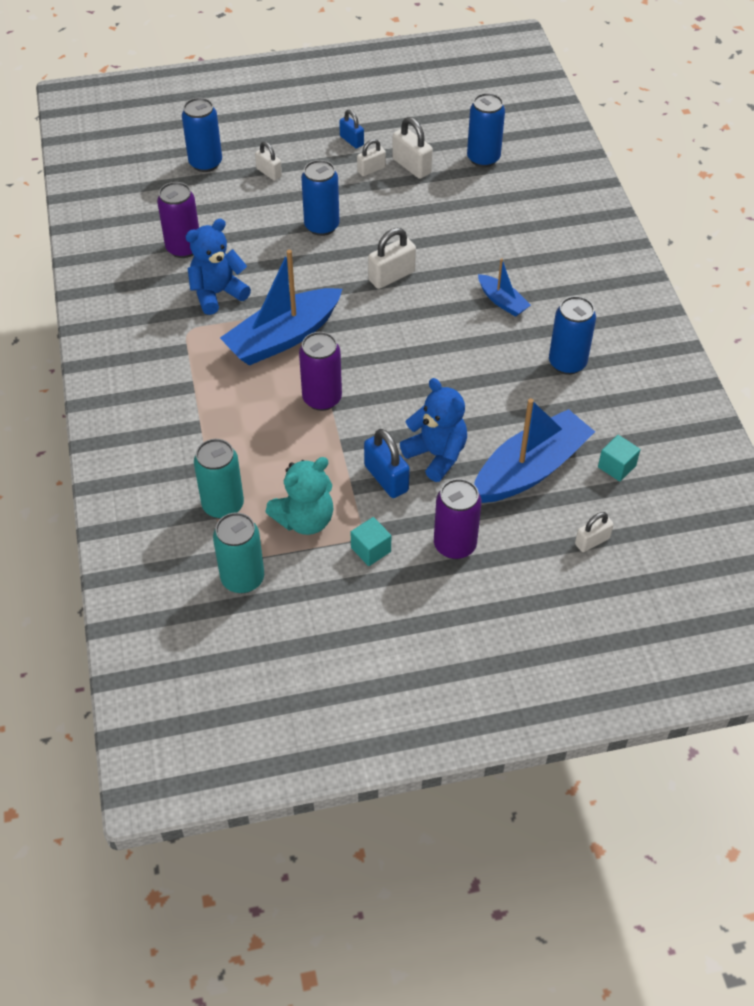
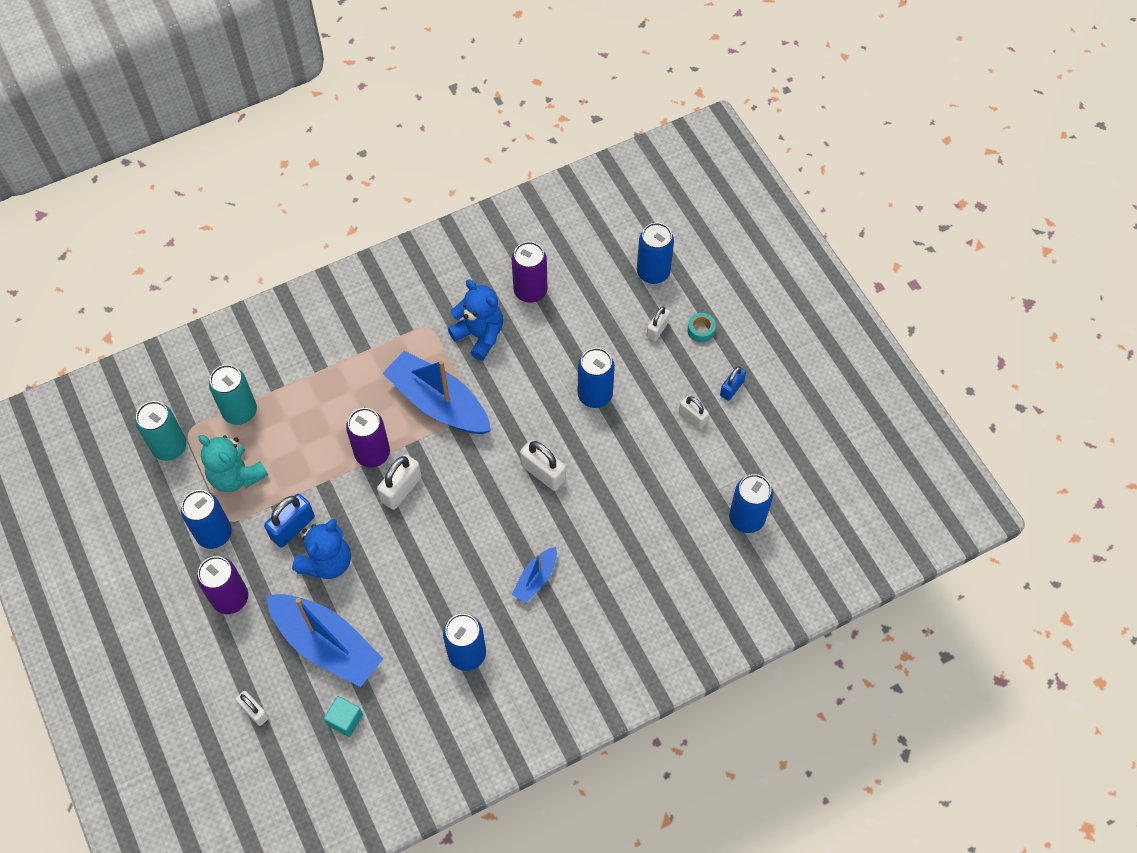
camera: 75 degrees right, 10 degrees up
(283, 146) = (701, 330): none -> turquoise tape
(371, 550) = (214, 534): turquoise cube -> blue can
(411, 166) = (710, 453): white padlock -> white padlock (401, 489)

